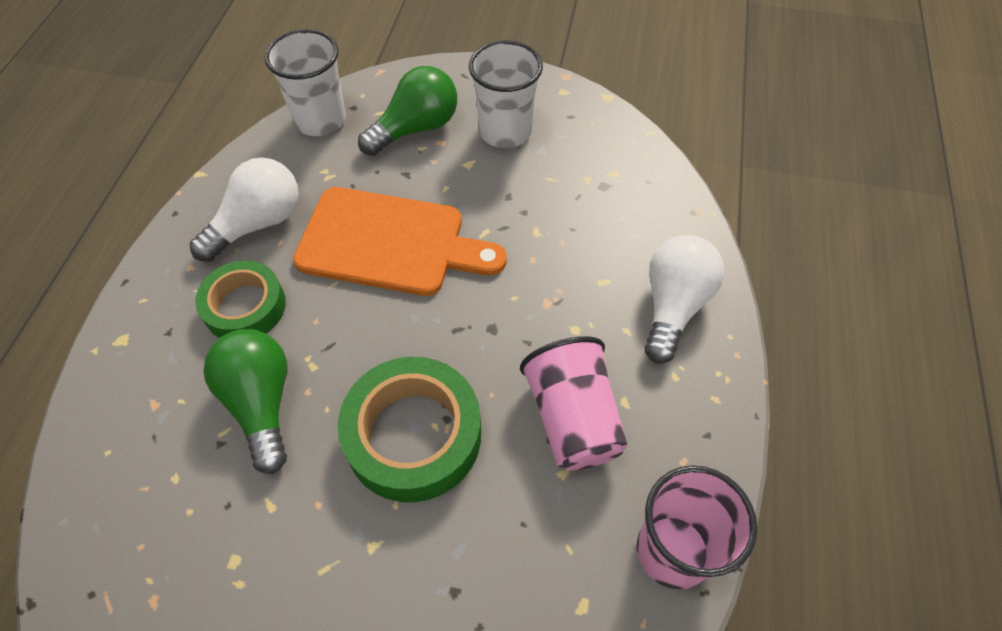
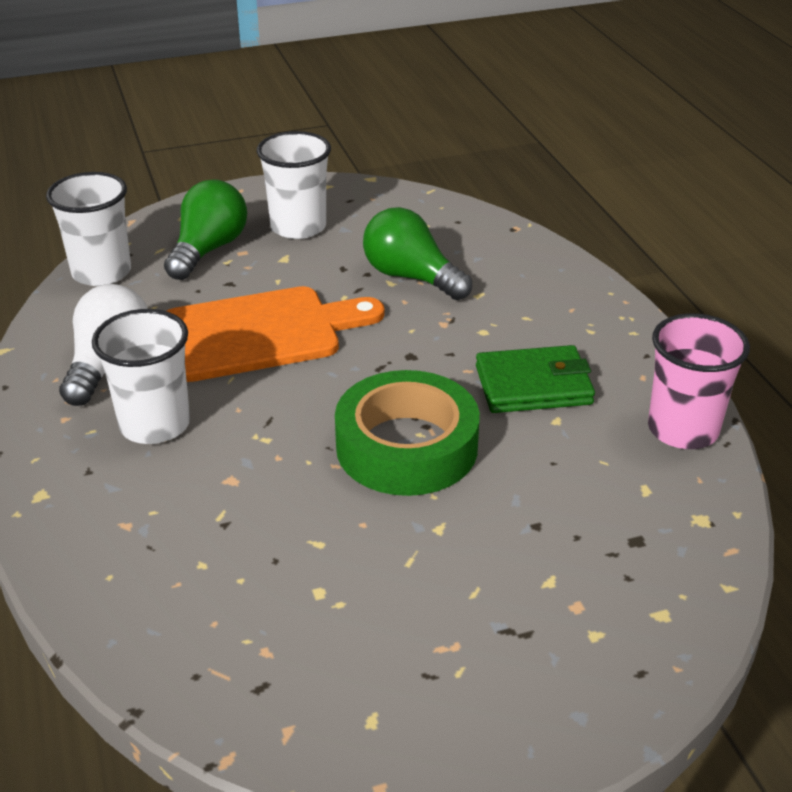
camera: 30 degrees left, 20 degrees down
(245, 307) = (155, 424): green tape -> white cup
(261, 403) = (240, 481): green light bulb -> green light bulb (411, 277)
(572, 419) = (533, 385): pink cup -> green wallet
(673, 306) = (550, 290): white light bulb -> none

